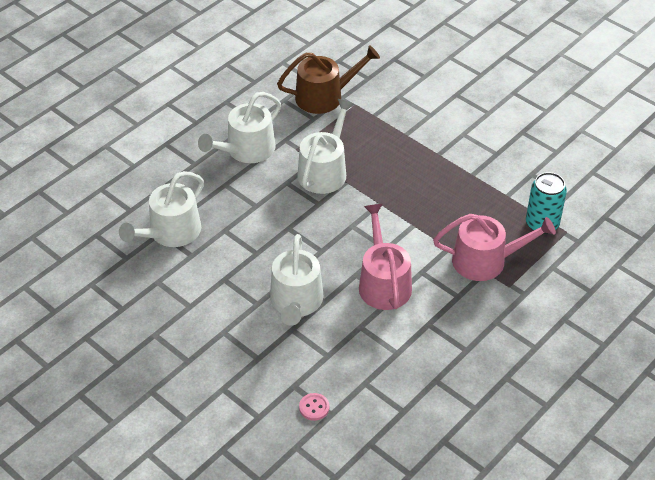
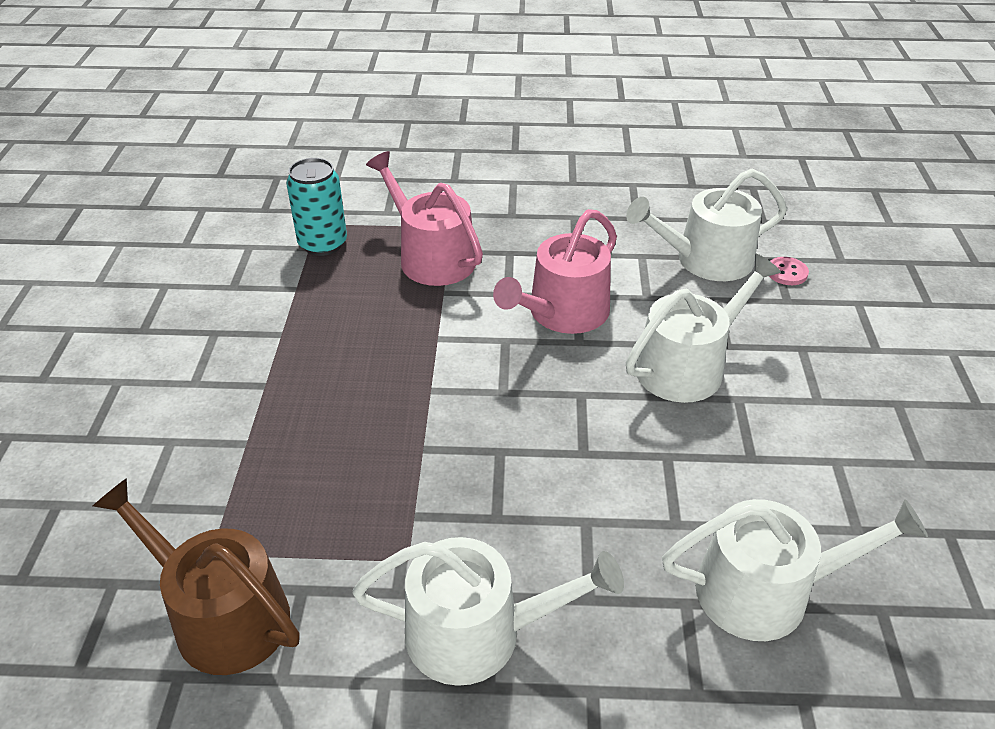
camera: 130 degrees left, 5 degrees down
(324, 171) = (423, 487): white watering can -> white watering can (705, 260)

